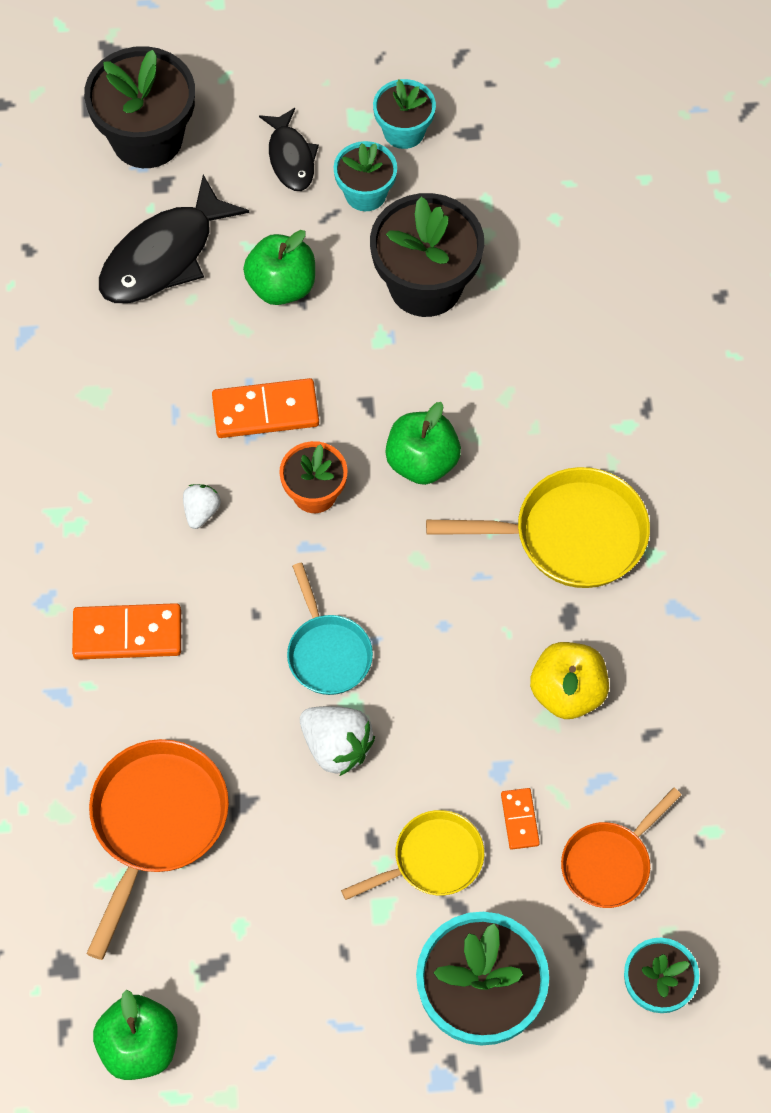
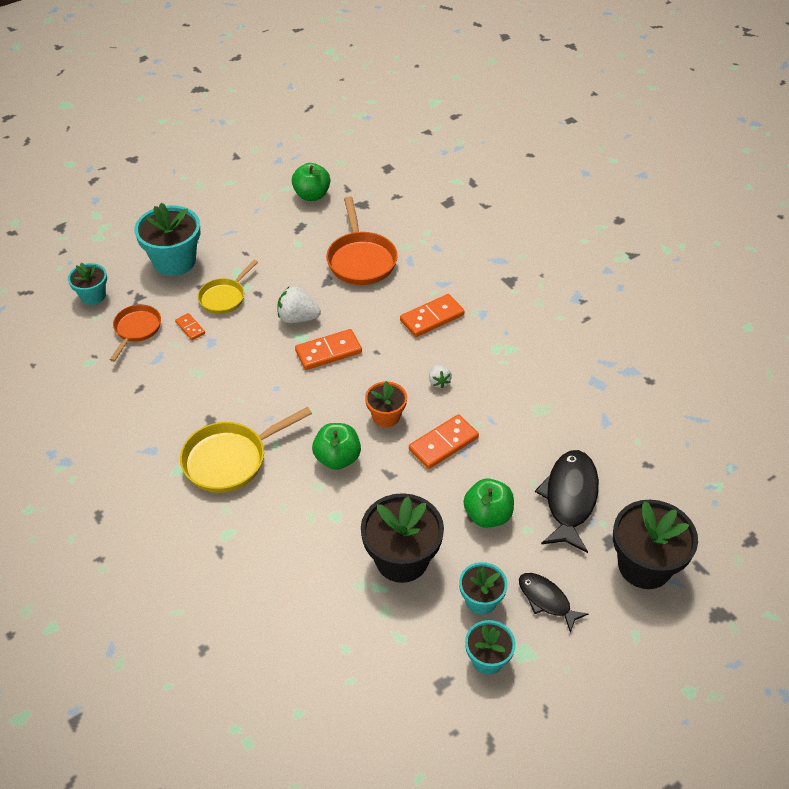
camera: 150 degrees right, 15 degrees down
(327, 652) = (328, 351): turquoise pan -> orange domino
(567, 692) = (193, 387): yellow apple -> none

